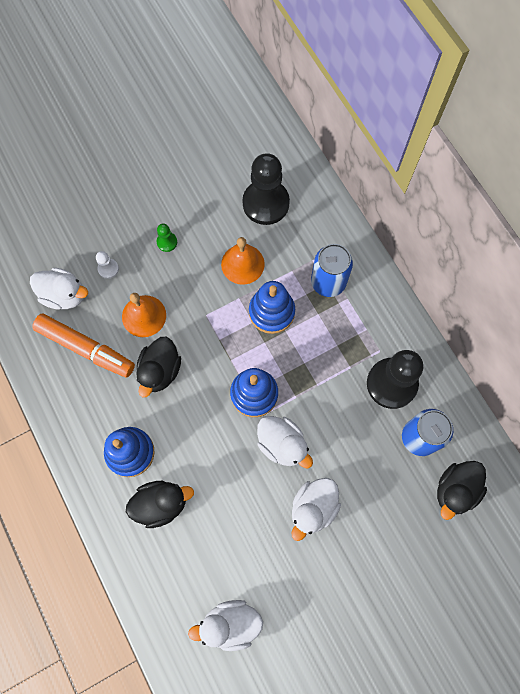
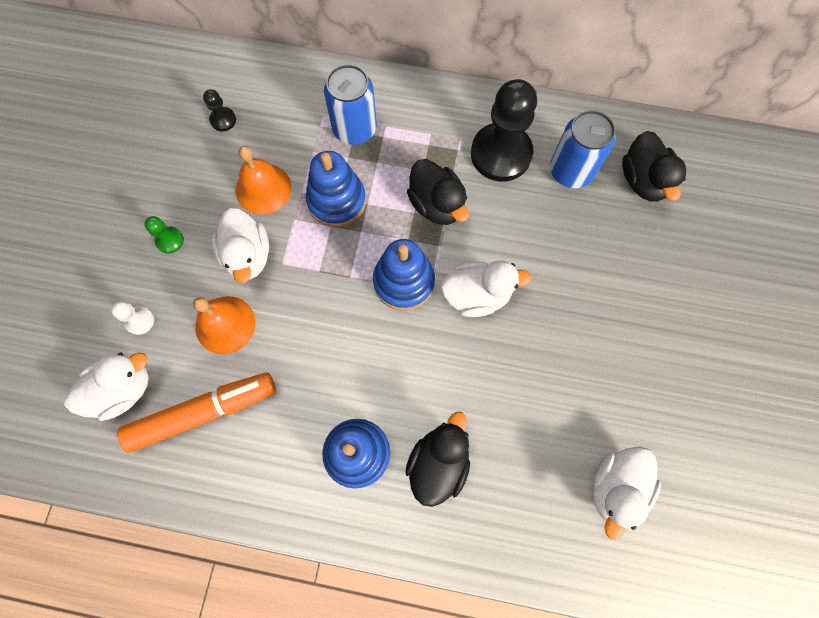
camera: 50 degrees left, 0 degrees up
(160, 371) = (298, 354): black duck -> black duck (437, 204)
(266, 203) = (223, 120): black pawn -> black pawn, size x0.43
(313, 508) = (562, 316): white duck -> white duck (247, 256)

